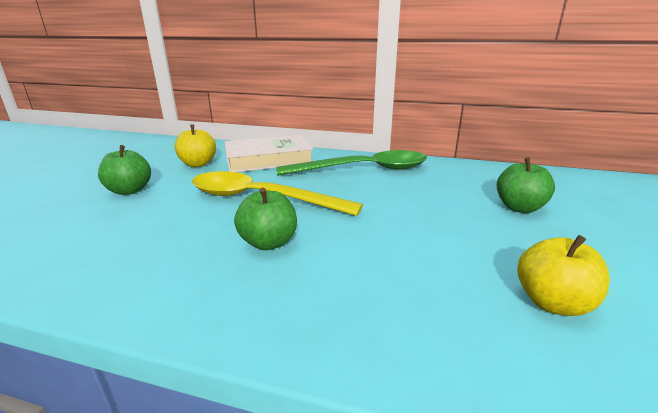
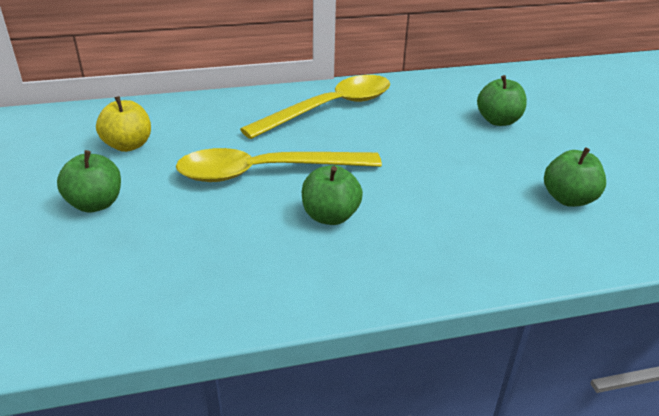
camera: 30 degrees left, 10 degrees up
(268, 159) = (209, 118): white book -> none
(363, 170) = (330, 108): green spoon -> yellow spoon
(552, 303) = (568, 199): yellow apple -> green apple

